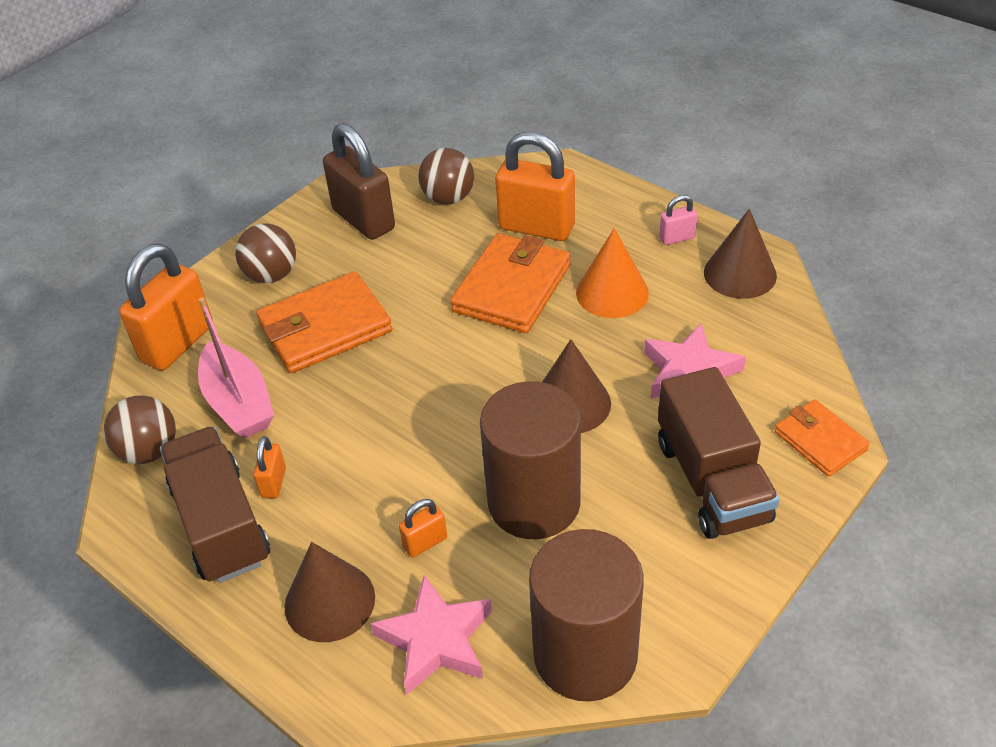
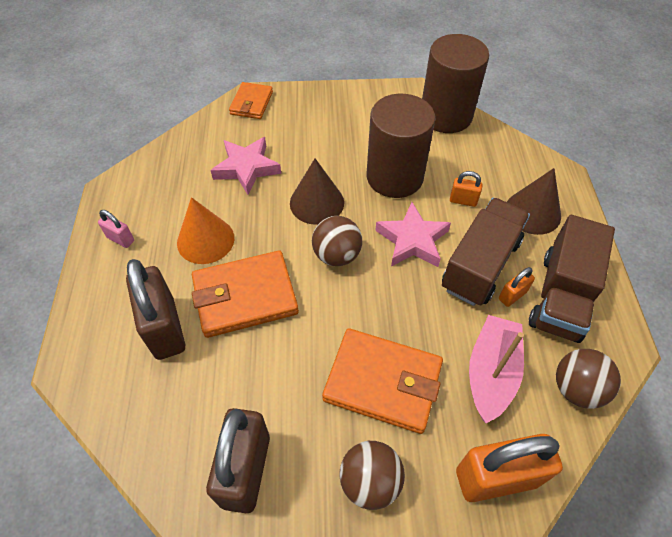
camera: 135 degrees left, 10 degrees up
(436, 640) = (499, 162): pink star -> pink star (412, 240)
(448, 198) = (168, 423): brown ball -> brown ball (337, 255)
(536, 227) = (165, 328): orange padlock -> brown padlock
(712, 481) = (314, 125): brown truck -> brown truck (480, 265)
(740, 274) = (138, 190): brown cone -> none

